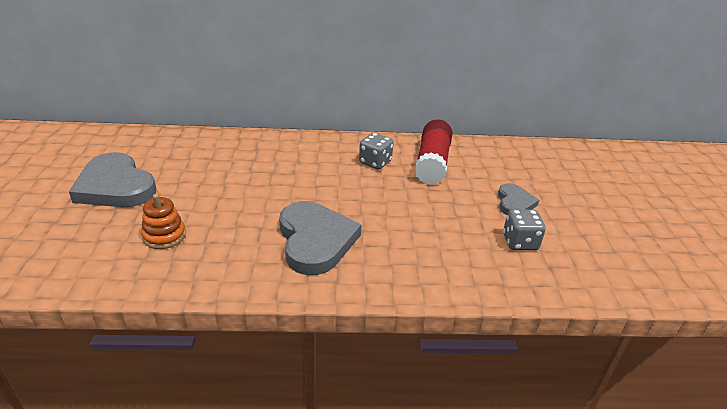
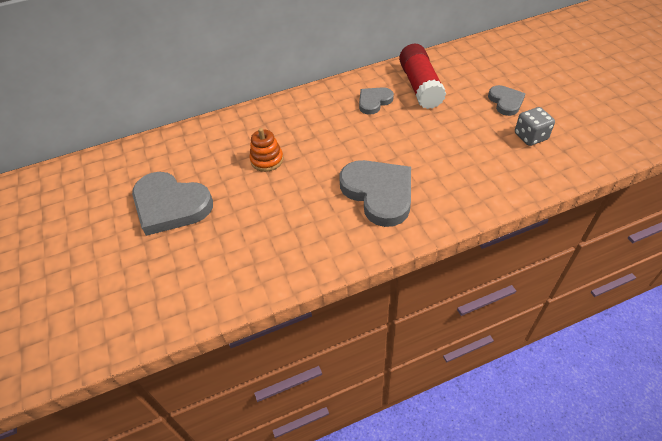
camera: 15 degrees left, 15 degrees up
(164, 236) = (254, 236): orange stacking toy -> orange stacking toy (267, 160)
(375, 162) = (374, 102): grey dice -> grey heart

